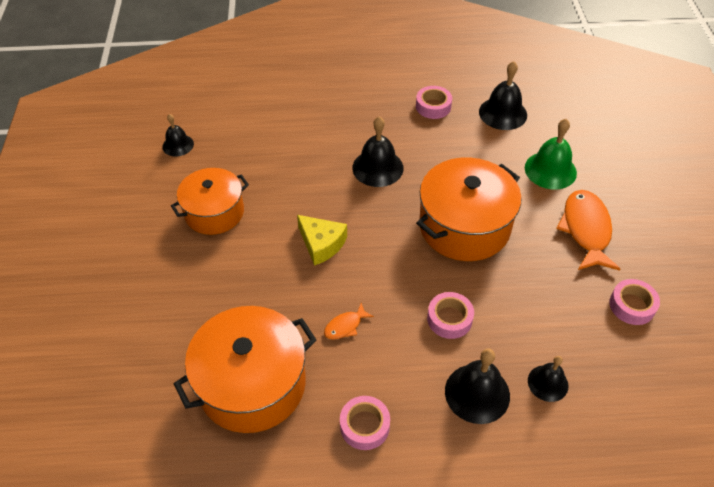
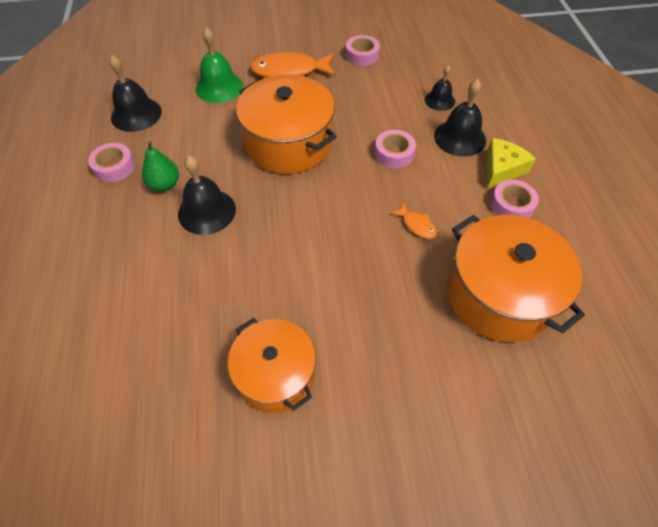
camera: 95 degrees left, 5 degrees up
(178, 145) = (139, 455): black bell -> none
(321, 244) = (318, 253): yellow cheese -> yellow cheese (501, 169)
(410, 139) = (165, 185): none -> green pear

